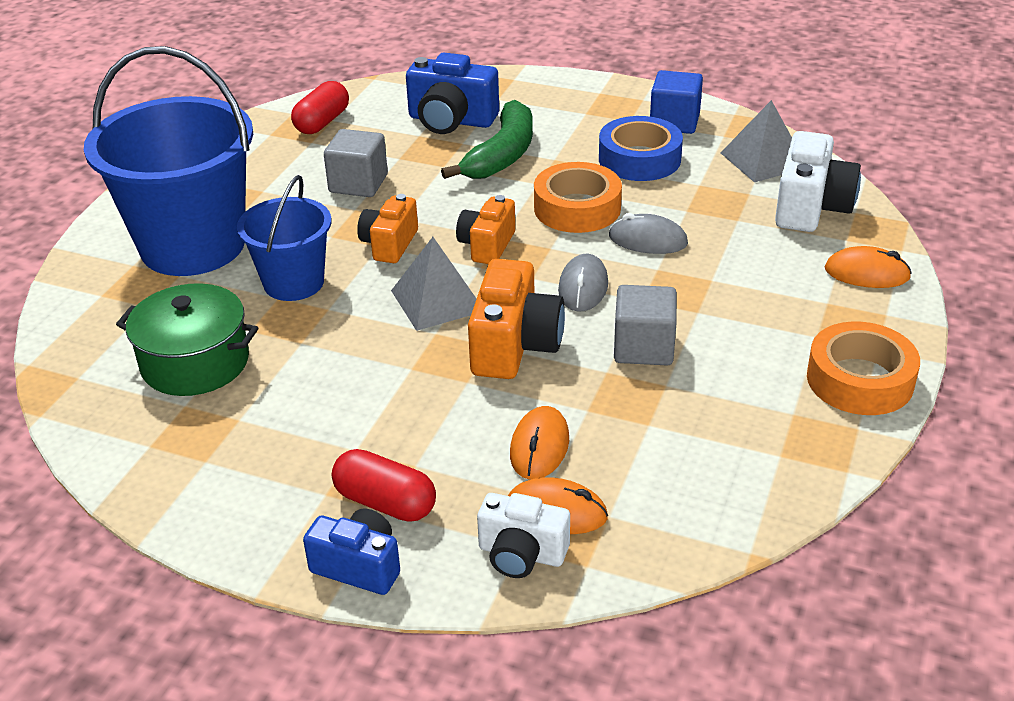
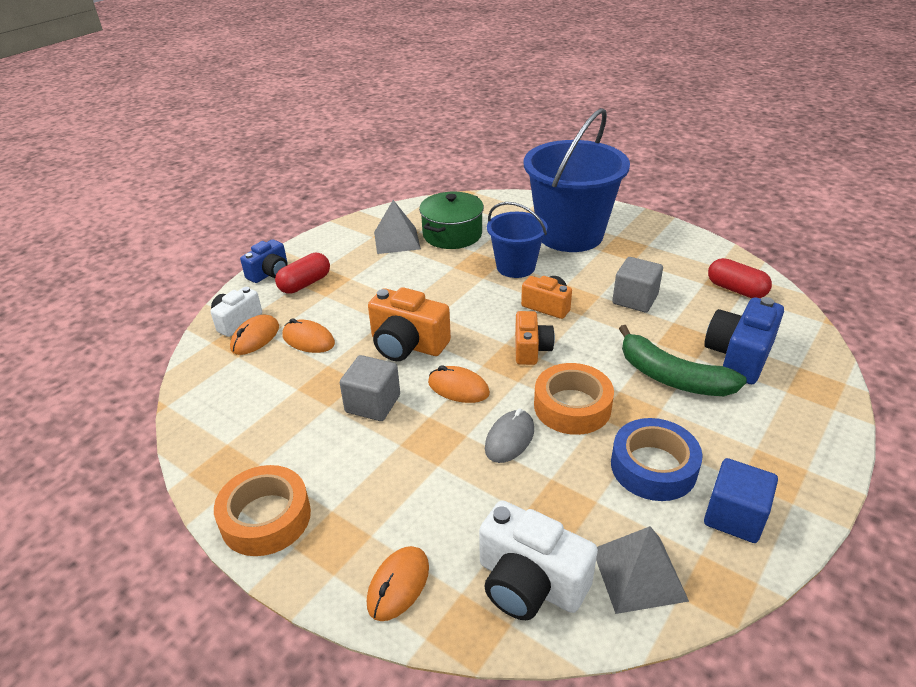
camera: 105 degrees right, 0 degrees up
(437, 300) = (472, 319): grey pyramid -> grey pyramid (396, 240)
(487, 246) = (531, 349): orange camera -> orange camera turned 60 degrees clockwise
(583, 287) = (458, 388): grey mouse -> orange mouse

